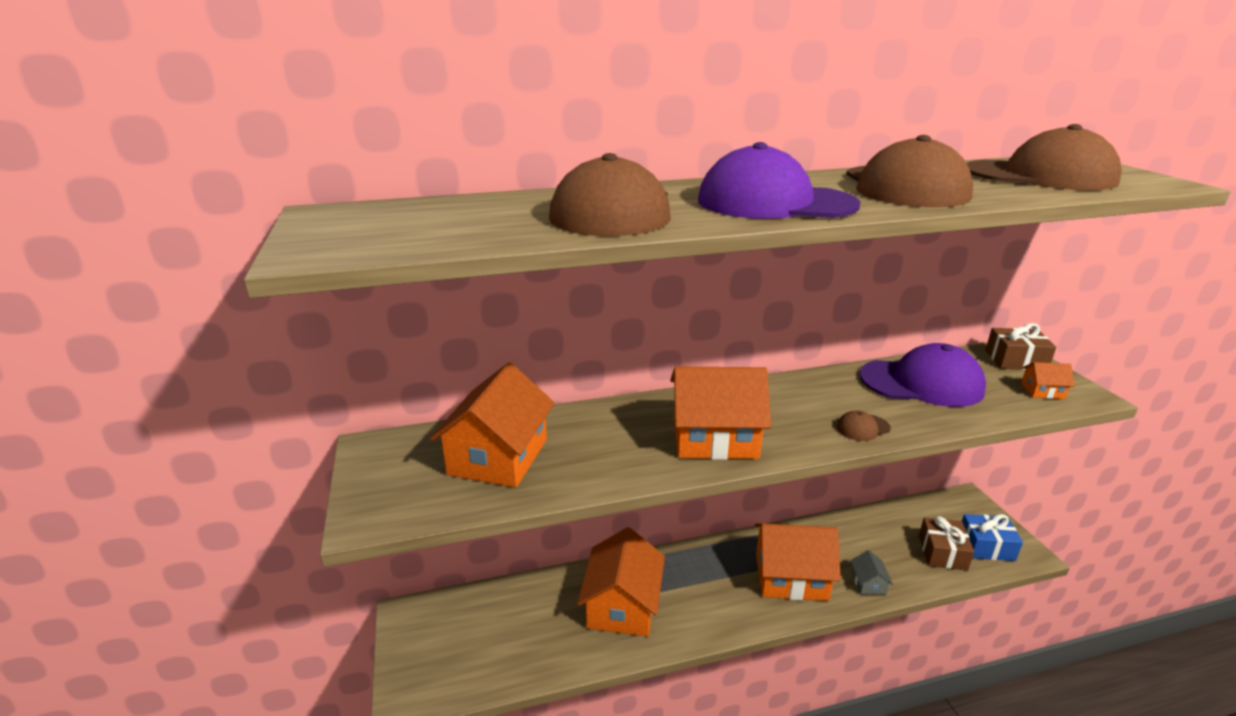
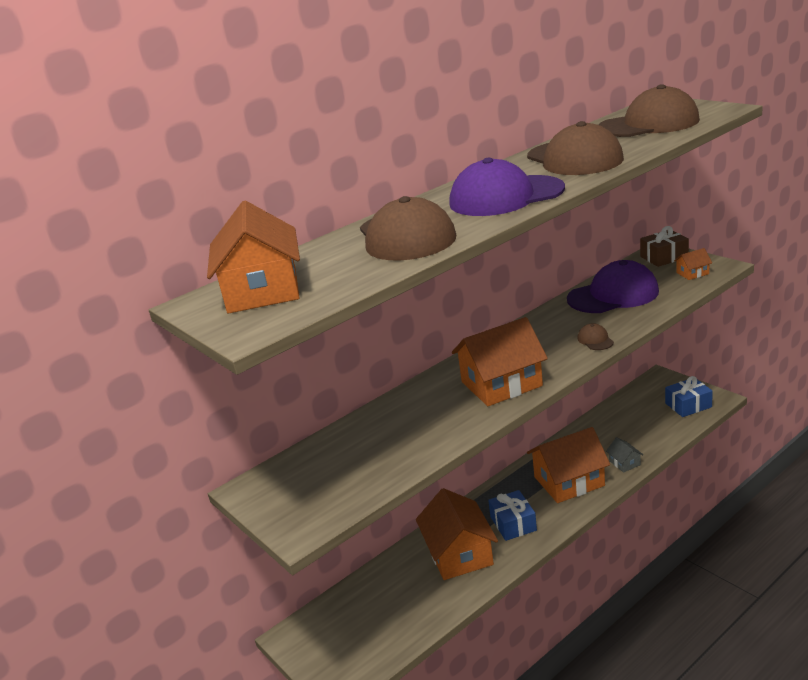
camera: 20 degrees left, 0 degrees up
(498, 457) = (356, 456): orange house -> orange house (263, 290)
(699, 598) = (513, 523): none -> blue gift
(862, 428) = (595, 340): brown cap -> brown cap turned 120 degrees clockwise
(942, 552) = (662, 421): brown gift -> none

